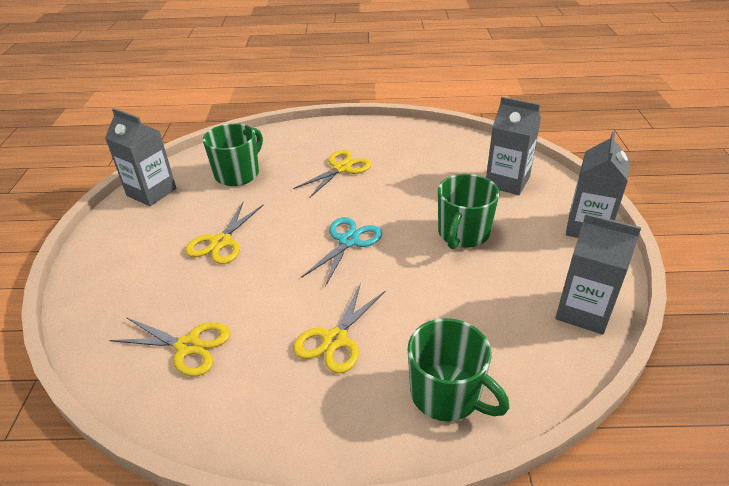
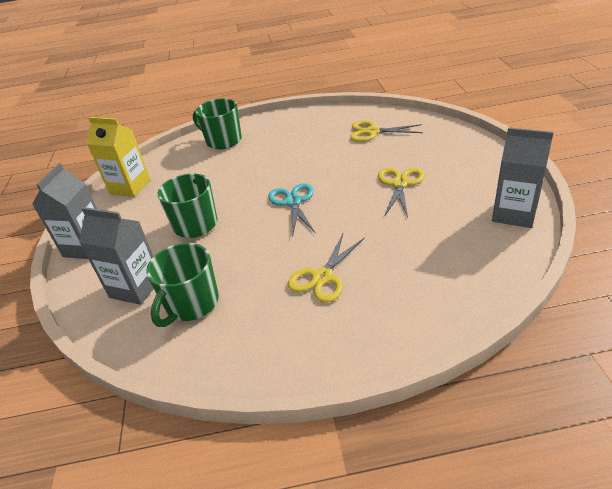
camera: 175 degrees right, 0 degrees up
(238, 174) = (440, 250): green mug -> green mug (191, 304)
(335, 339) = (286, 149): yellow scissors -> none
(348, 241) = (293, 202): turquoise scissors -> turquoise scissors turned 150 degrees clockwise
(583, 311) = (130, 187): grey carton -> yellow carton

